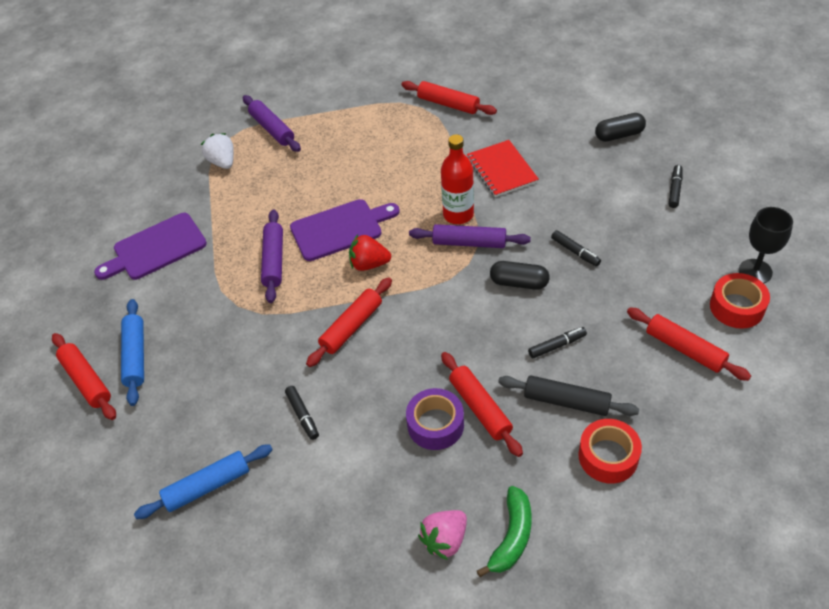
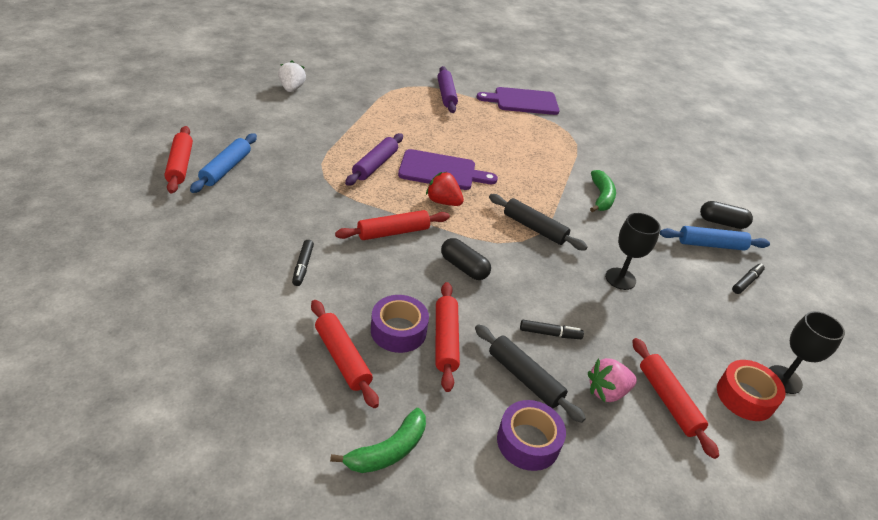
camera: 20 degrees right, 10 degrees down
(155, 248) = (302, 119): purple cutting board -> purple cutting board (522, 101)
(207, 486) = (191, 271): blue rolling pin -> blue rolling pin (711, 245)
(222, 162) = (394, 96): white strawberry -> white strawberry (291, 88)
(445, 540) = (330, 417): pink strawberry -> pink strawberry (607, 391)
(448, 104) = (591, 140): red rolling pin -> red rolling pin (342, 358)
(458, 214) = (541, 207): red bottle -> none
(469, 242) = (534, 228): purple rolling pin -> black rolling pin
(502, 170) = (601, 197): red notebook -> green banana
(519, 283) = (553, 274): black capsule -> black capsule (464, 267)
(575, 252) = (620, 279): black marker -> black goblet
(608, 456) = (528, 442): red tape -> purple tape

